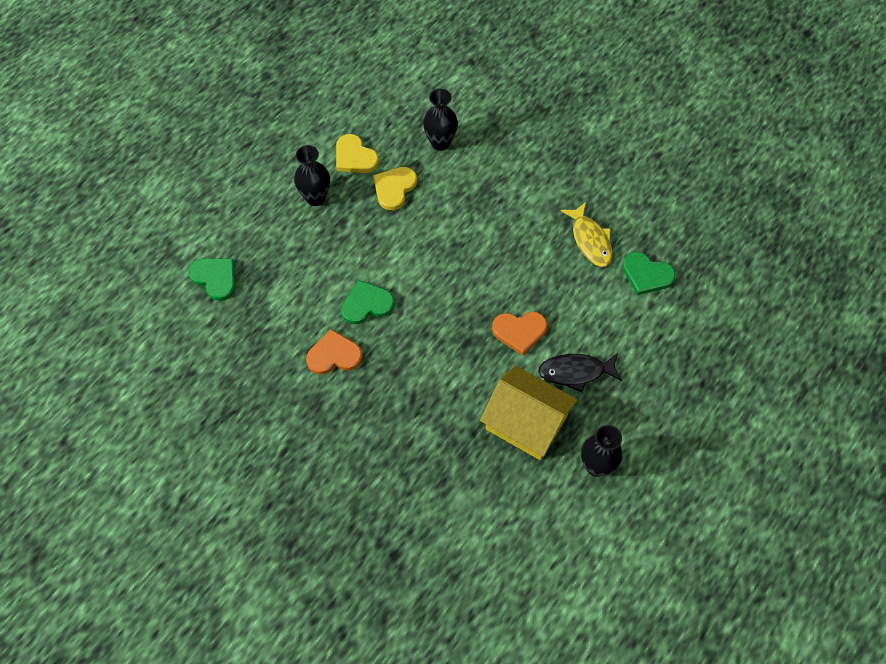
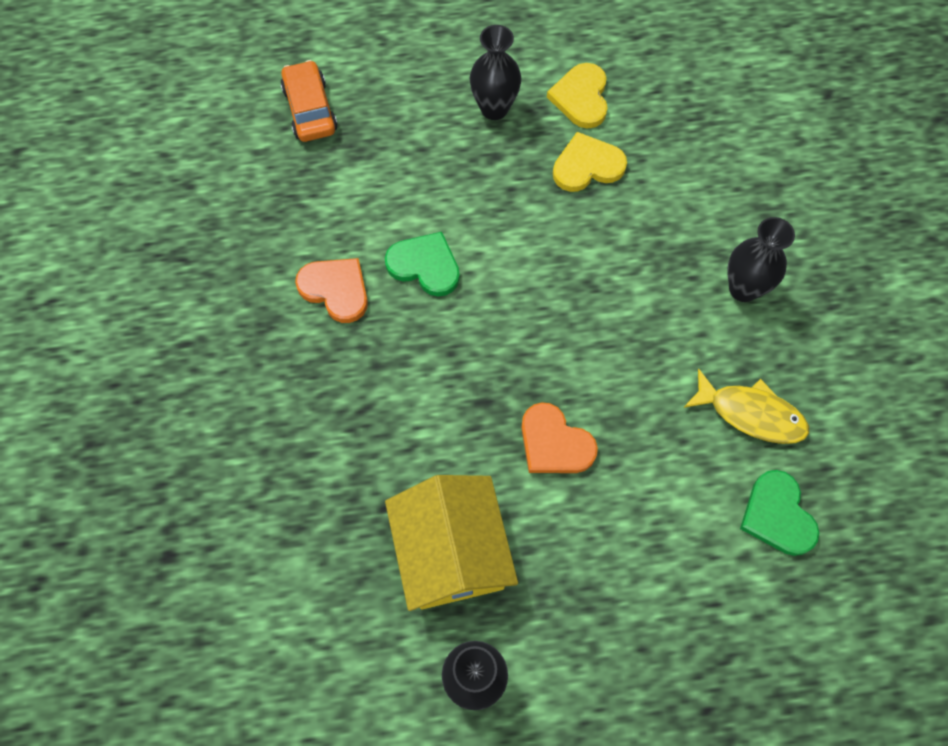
camera: 45 degrees right, 5 degrees up
(215, 278) = (310, 109): green heart -> orange car
(440, 143) = (692, 157): black vase -> black vase (743, 288)
(575, 372) = (568, 549): black fish -> none
(590, 240) = (751, 413): yellow fish -> yellow fish turned 90 degrees counterclockwise

